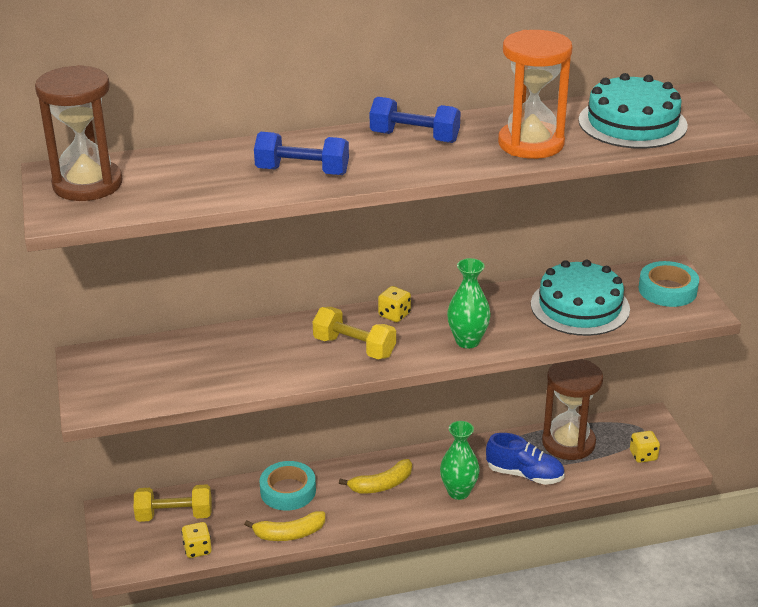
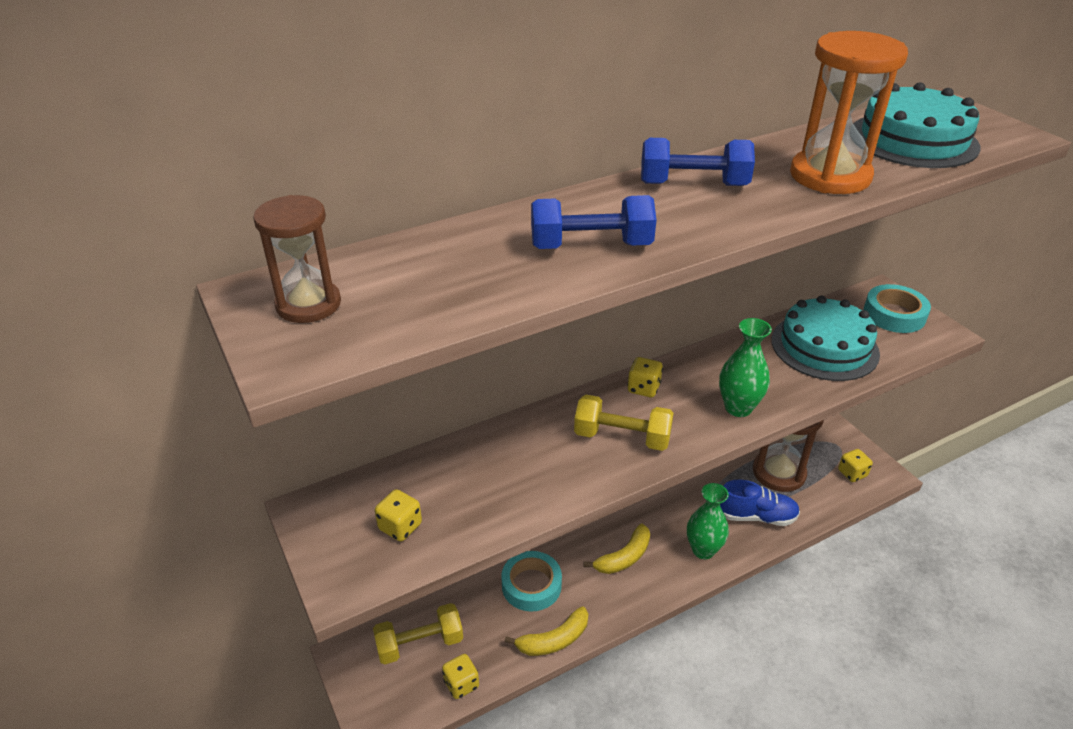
camera: 15 degrees left, 5 degrees up
(87, 184) = (308, 304): brown hourglass -> brown hourglass, size x0.65
(148, 379) = (400, 527): none -> yellow dice

